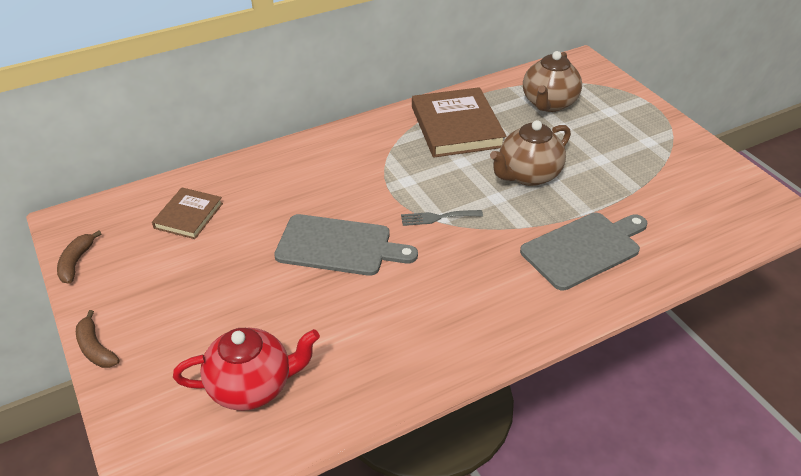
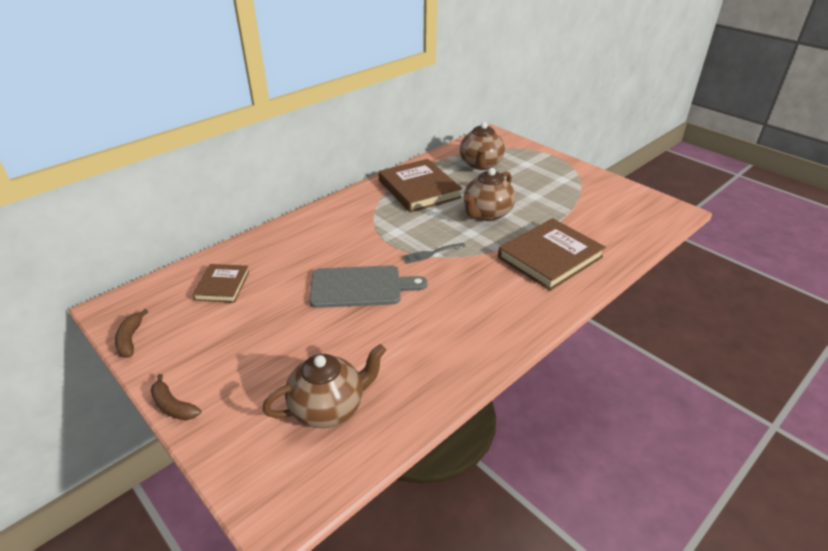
camera: 15 degrees left, 5 degrees down
(252, 386) = (329, 407): red teapot -> brown teapot
(584, 249) = (550, 257): grey cutting board -> brown book

